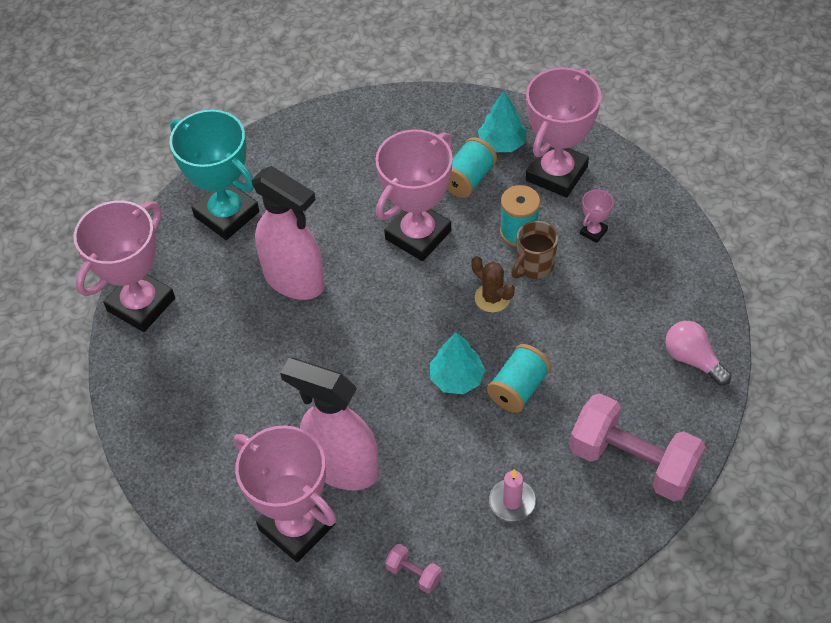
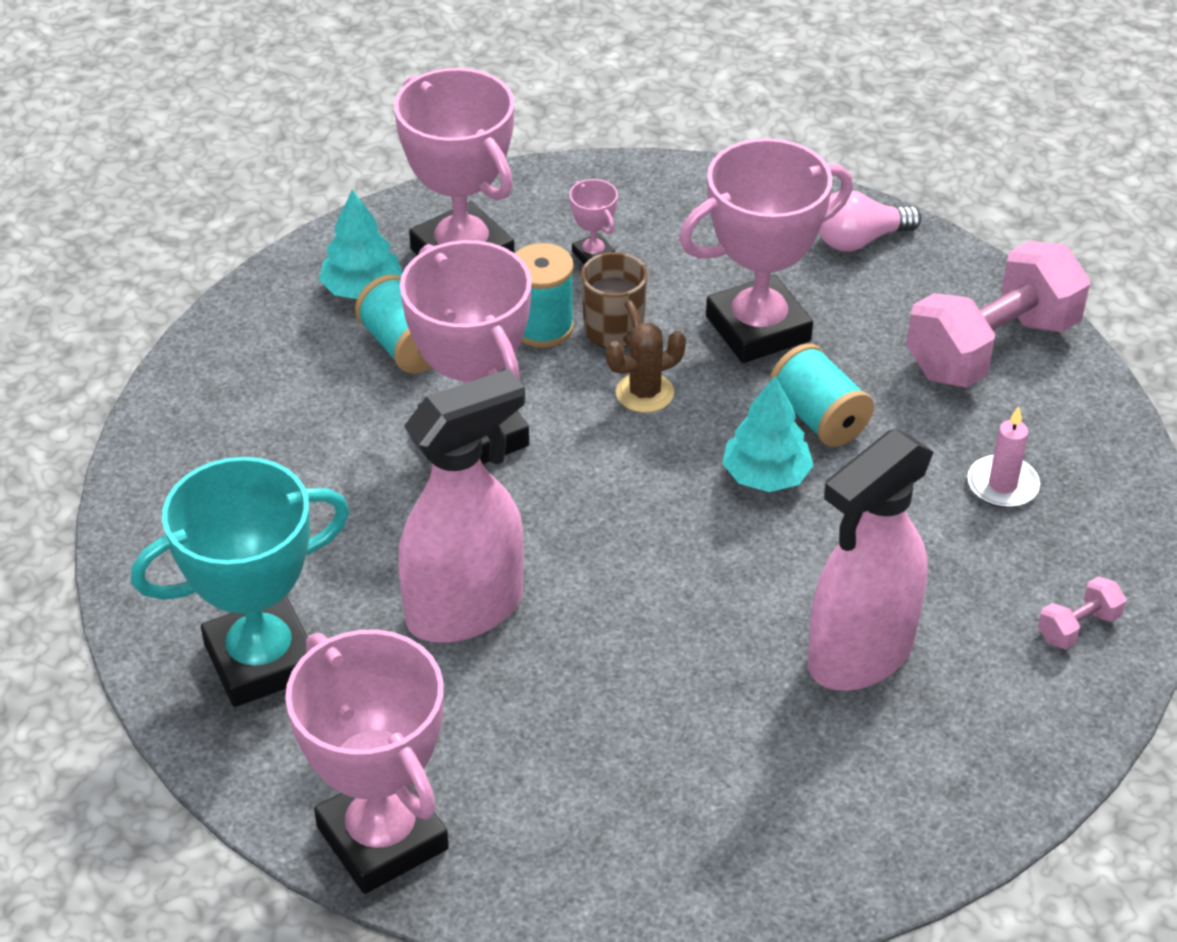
camera: 70 degrees left, 10 degrees down
(297, 526) = (942, 741): pink trophy -> pink trophy (758, 328)

